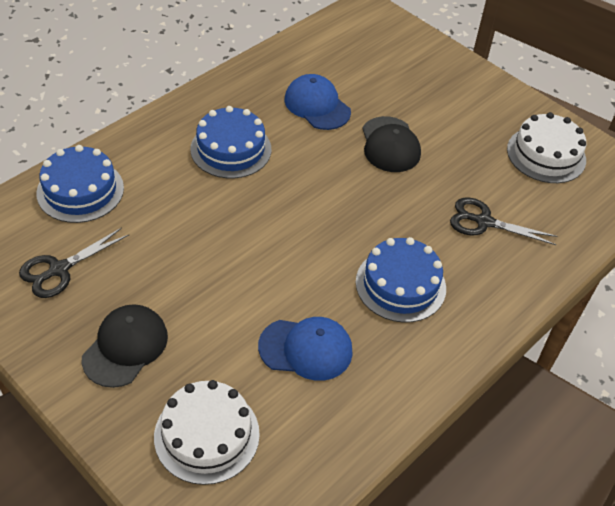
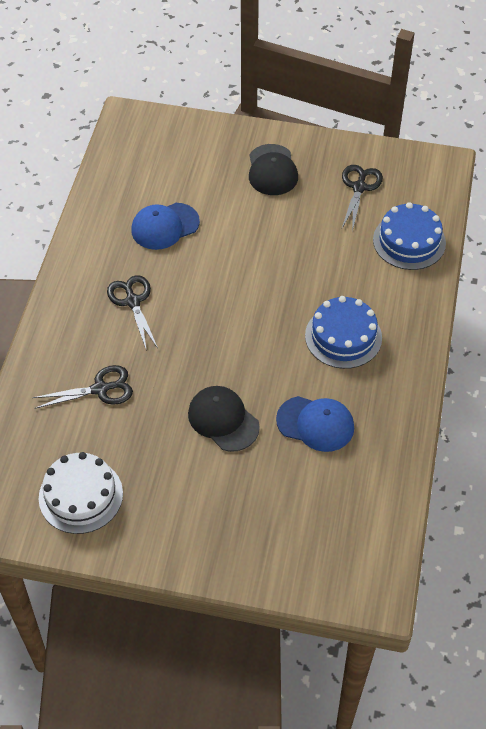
camera: 150 degrees right, 5 degrees up
(207, 435) = (184, 155): white cake -> none
(400, 285) = (132, 301): blue cake -> black scissors

